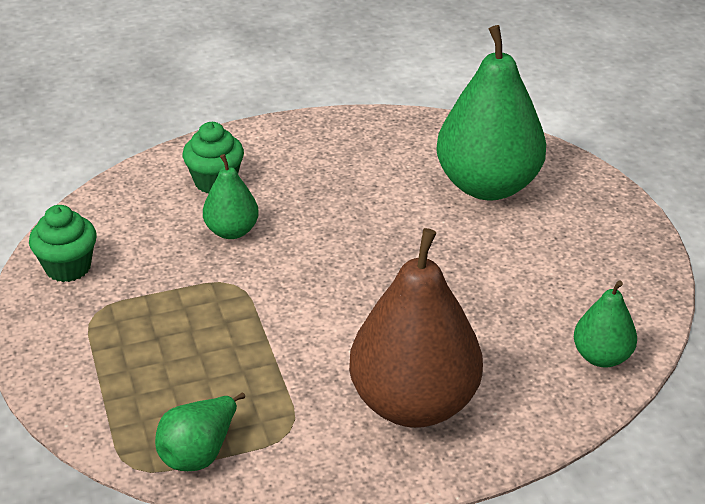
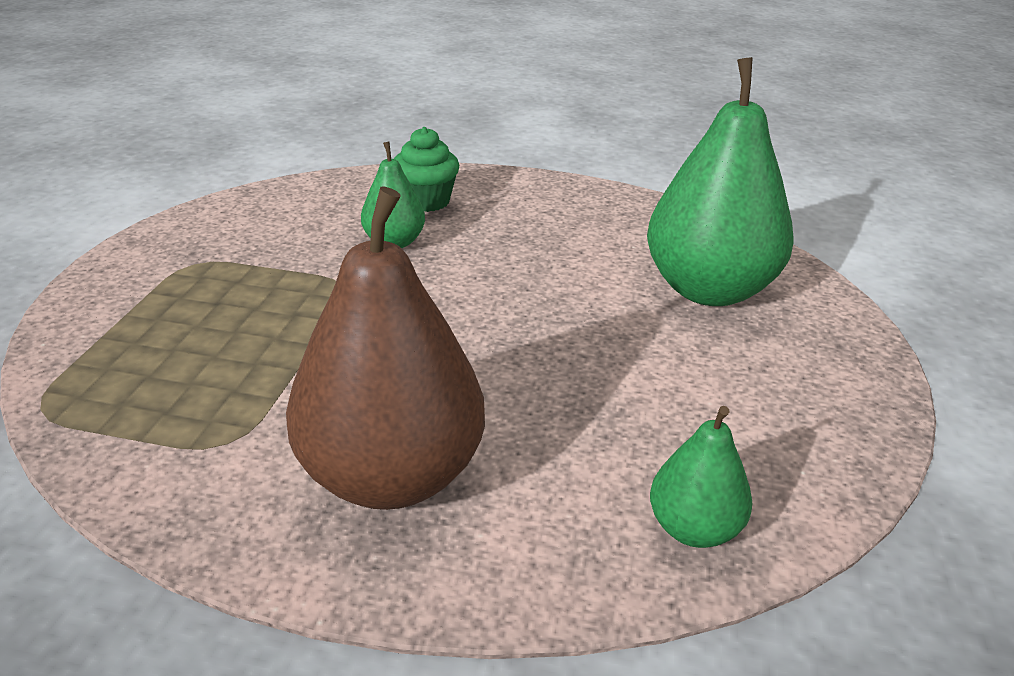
camera: 30 degrees right, 5 degrees down
(68, 267) = (220, 222): green cupcake -> none
(199, 452) = (114, 422): green pear -> none

